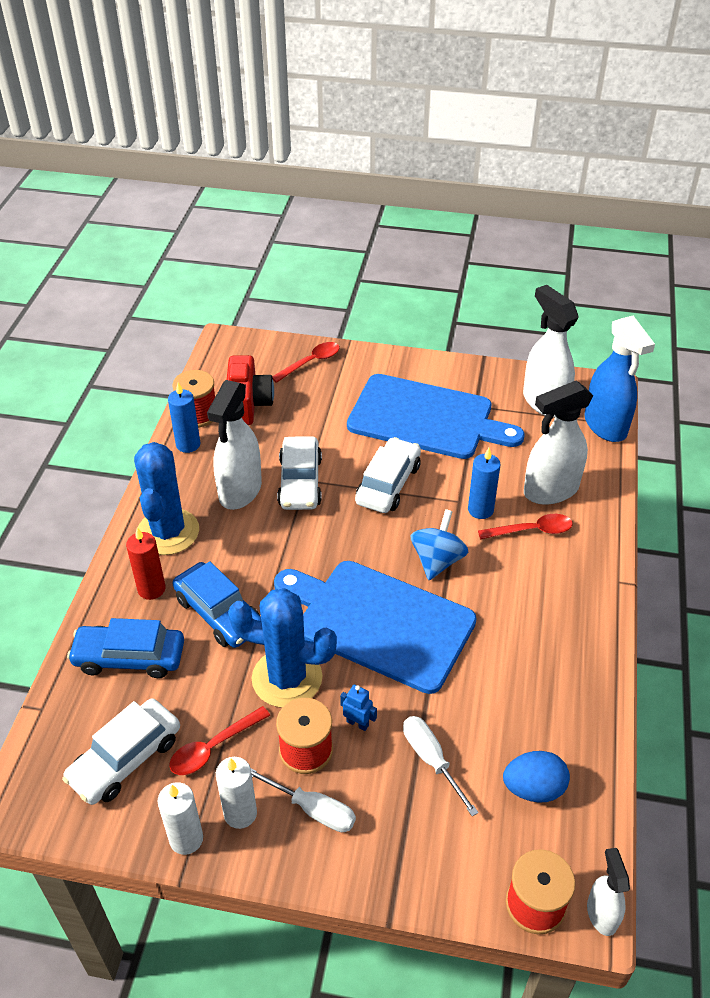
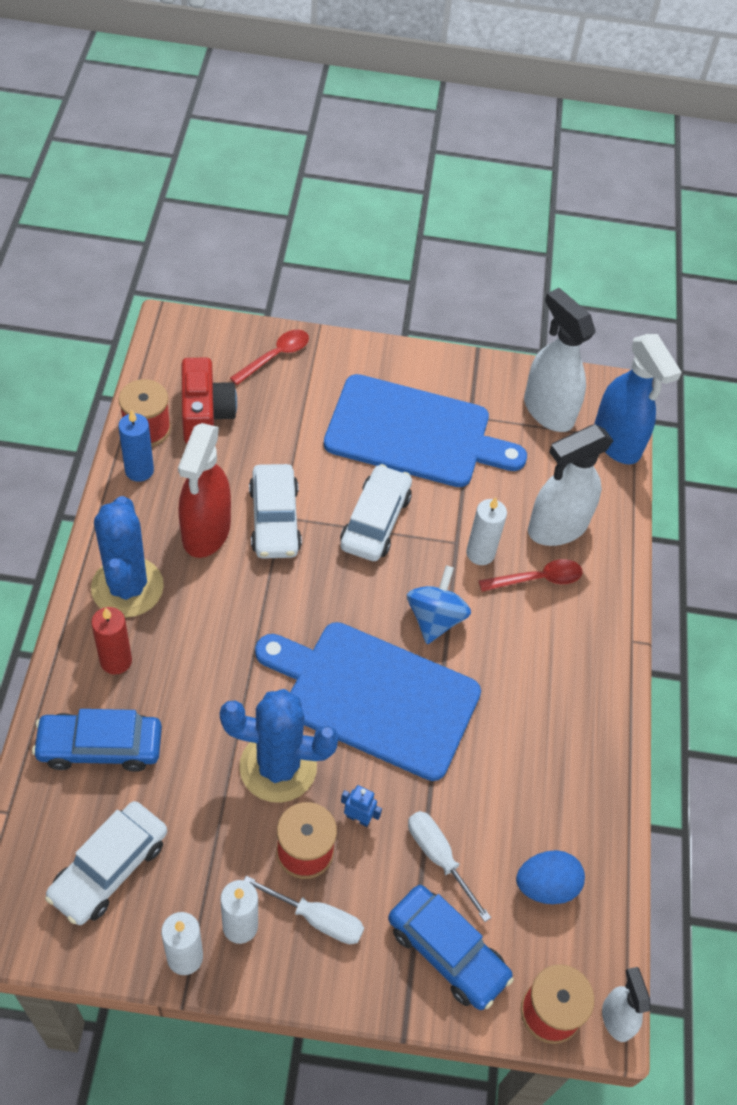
camera: 10 degrees left, 10 degrees up
(213, 747) = (204, 851): red spoon -> none
(219, 613) = (196, 690): blue car -> blue car (447, 952)
(240, 491) = (206, 532): white spray bottle -> red spray bottle
(480, 510) = (480, 553): blue candle -> white candle

